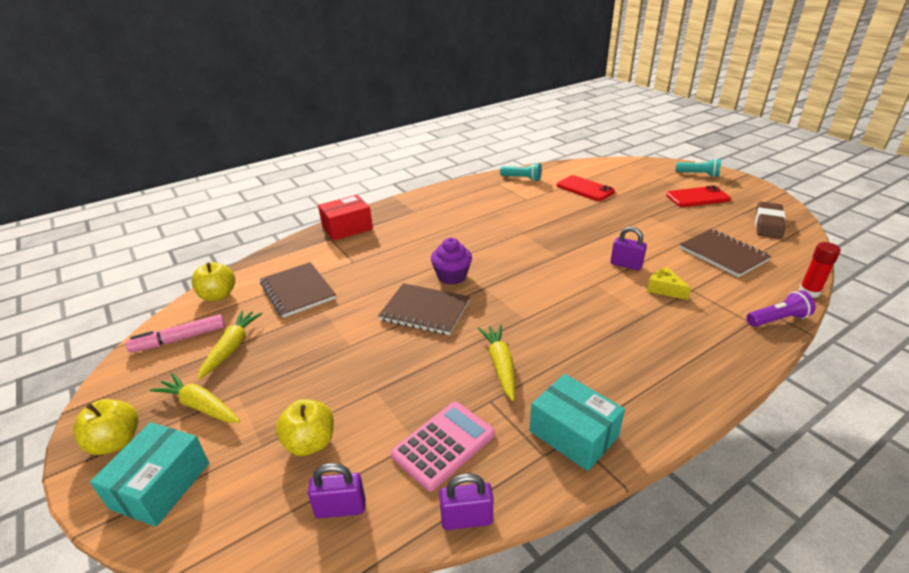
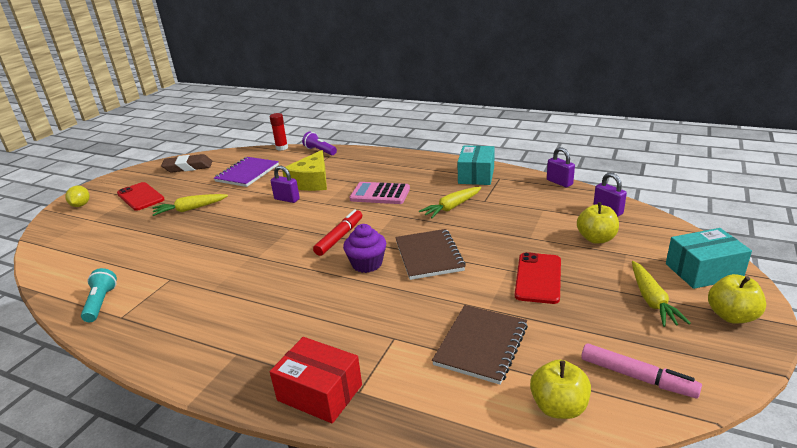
camera: 120 degrees left, 5 degrees down
(232, 347) = (593, 330): yellow carrot -> yellow carrot (190, 209)
(443, 445) = (532, 201): pink calculator -> pink calculator (380, 194)
(512, 275) = (340, 237): none -> red marker
(585, 189) = (129, 252): red phone -> red phone (538, 278)
(626, 265) = (287, 199): purple padlock -> purple padlock turned 60 degrees counterclockwise
(664, 289) = (311, 181): yellow cheese -> yellow cheese, size x1.81
(698, 174) = (81, 205): turquoise flashlight -> yellow lemon
(723, 254) = (247, 173): brown notebook -> purple notebook

